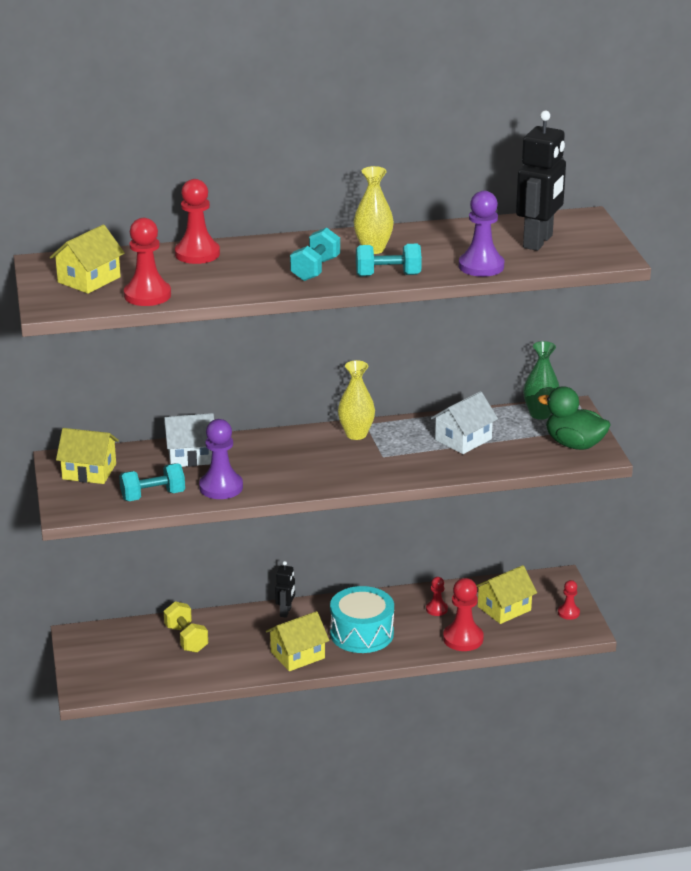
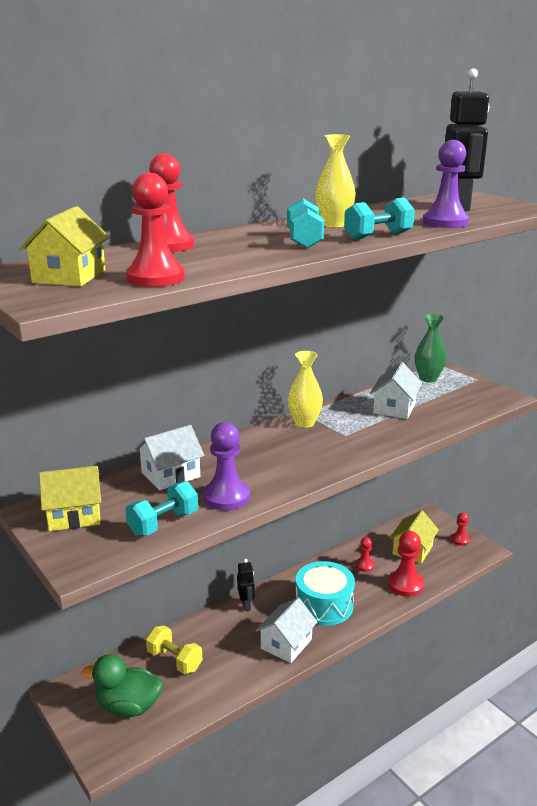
camera: 25 degrees left, 5 degrees down
(297, 655) = (286, 644): yellow house -> white house
(574, 444) = (479, 393): green duck -> green duck (128, 707)

